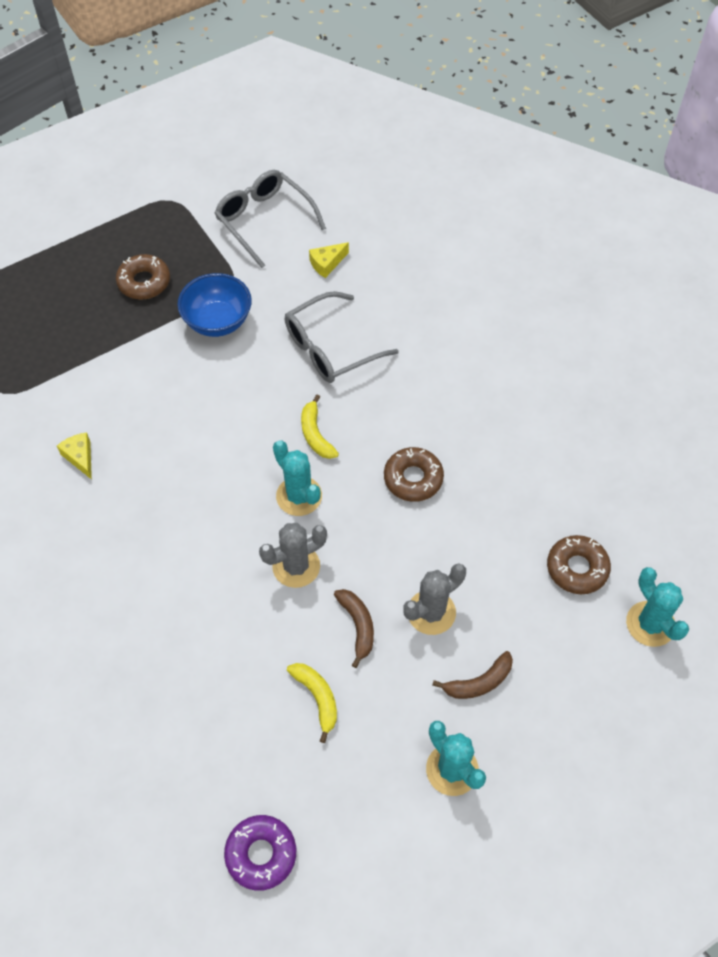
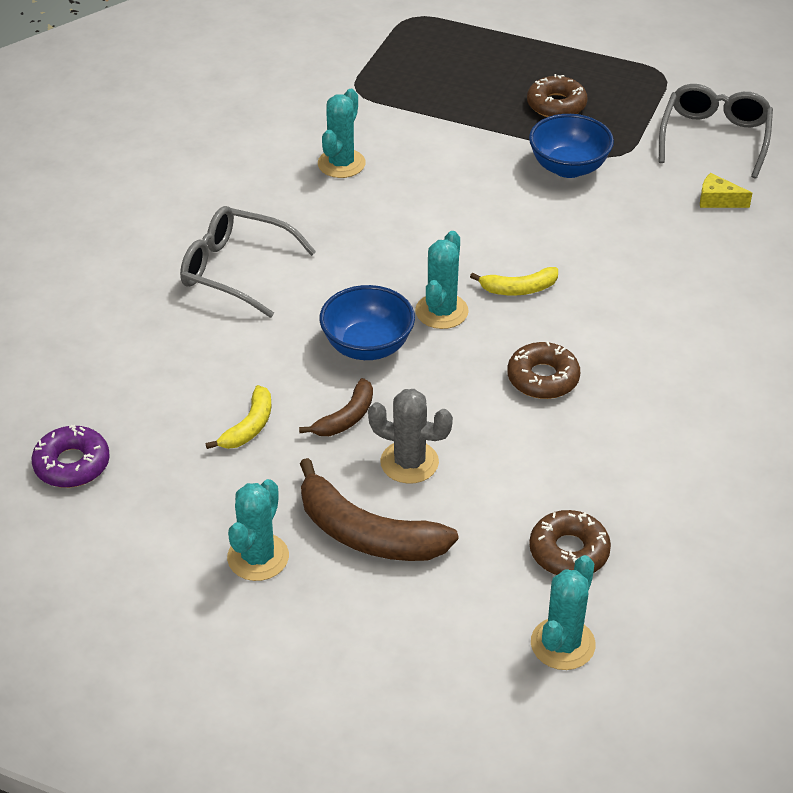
camera: 55 degrees right, 15 degrees down
(80, 457) = (341, 164): yellow cheese -> turquoise cactus
(296, 566) = (367, 346): grey cactus -> blue bowl
(315, 434) = (519, 289): yellow banana -> yellow banana turned 135 degrees counterclockwise
(330, 348) = (625, 251): grey glasses -> grey glasses (236, 270)
(479, 682) = (367, 534): brown banana -> brown banana, size x1.81

